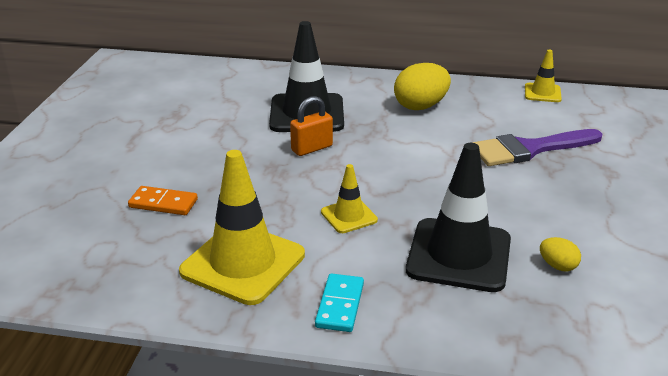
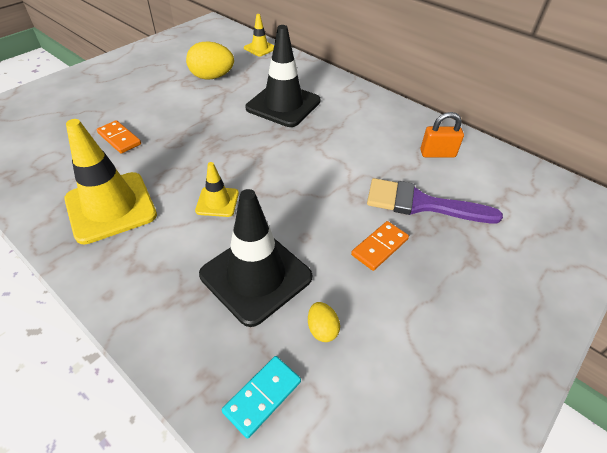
camera: 30 degrees right, 15 degrees up
(312, 148) = (255, 134): orange padlock -> orange padlock (437, 154)
(339, 305) = (128, 274): turquoise domino -> turquoise domino (262, 396)
(420, 106) = (373, 129): yellow egg -> yellow egg (212, 77)
(533, 192) = (380, 247): none -> orange domino
(542, 93) = (492, 155): yellow traffic cone -> yellow traffic cone (260, 48)

